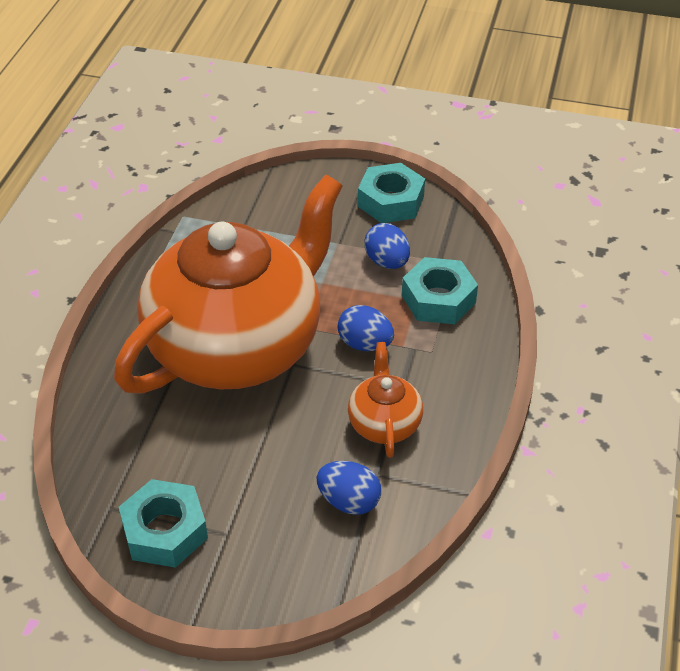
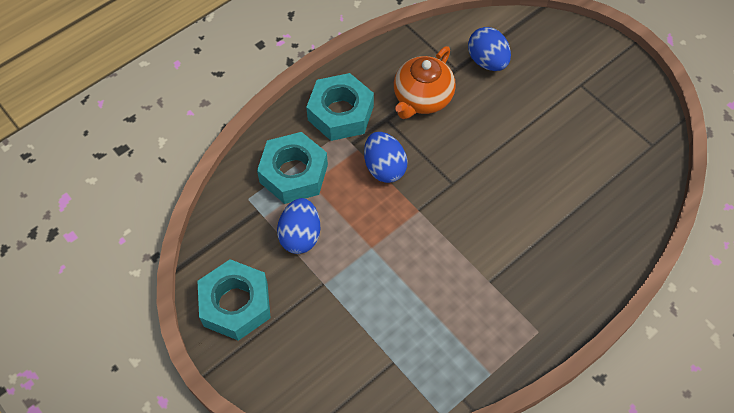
camera: 145 degrees left, 15 degrees up
(165, 531) = (621, 108): turquoise nut -> turquoise nut (340, 113)
(237, 346) = (484, 225): orange teapot -> none

